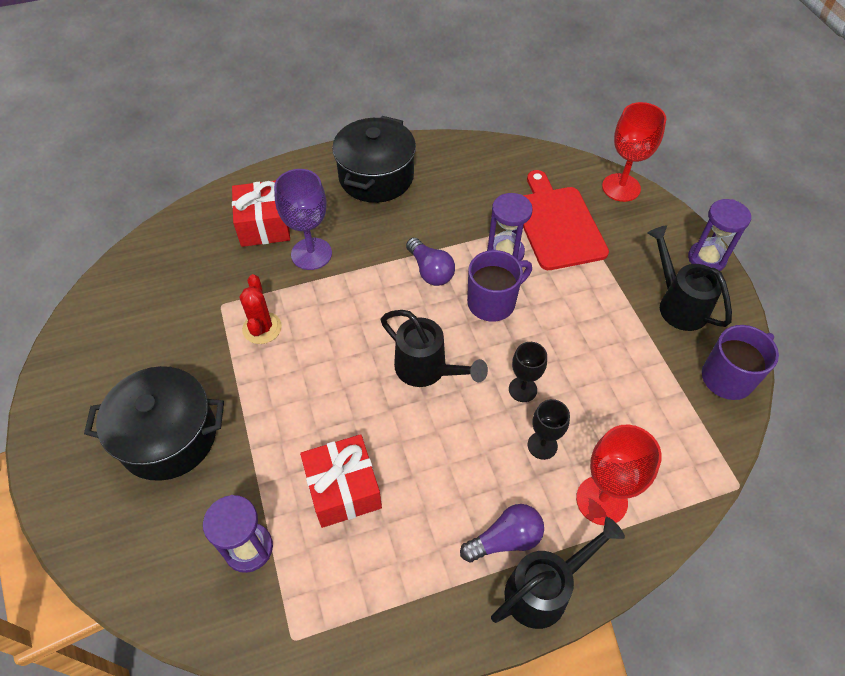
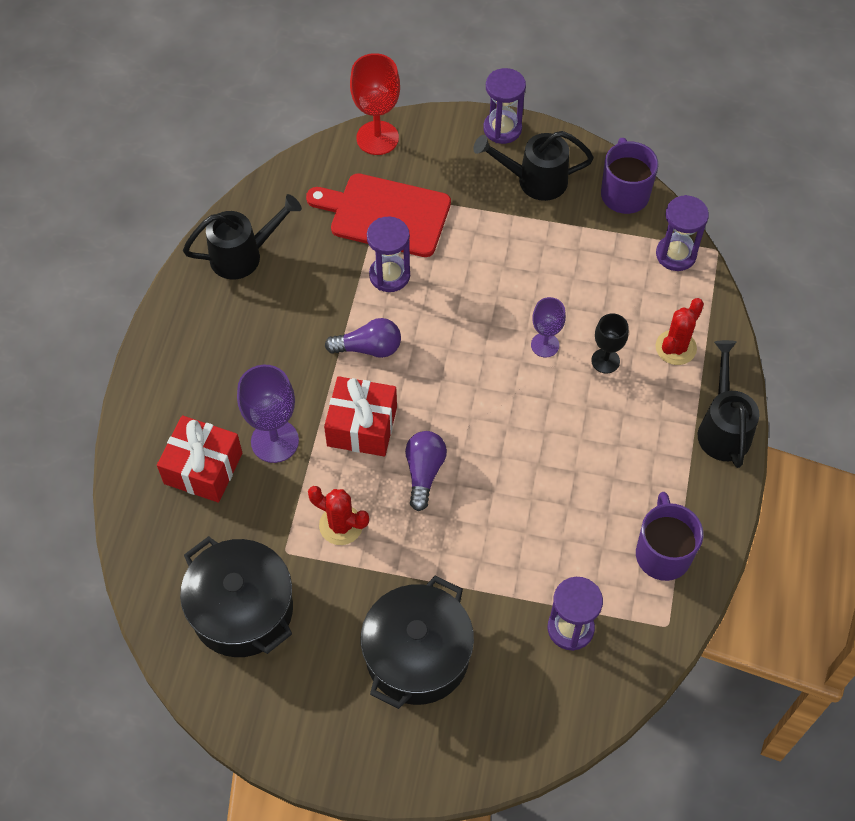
camera: 60 degrees left, 5 degrees up
(343, 489) = (558, 530): red gift -> red gift (362, 426)
(376, 177) = (209, 333): black pot -> black pot (242, 610)
(427, 369) = (478, 407): black watering can -> black watering can (243, 255)
(492, 302) = (440, 317): purple mug -> purple mug (663, 553)
(505, 539) = (670, 432): purple light bulb -> purple light bulb (424, 472)
(522, 389) = (545, 345): black goblet -> purple goblet
(601, 500) = (675, 347): red goblet -> red cactus
(702, 451) = (676, 254): none -> purple hourglass

